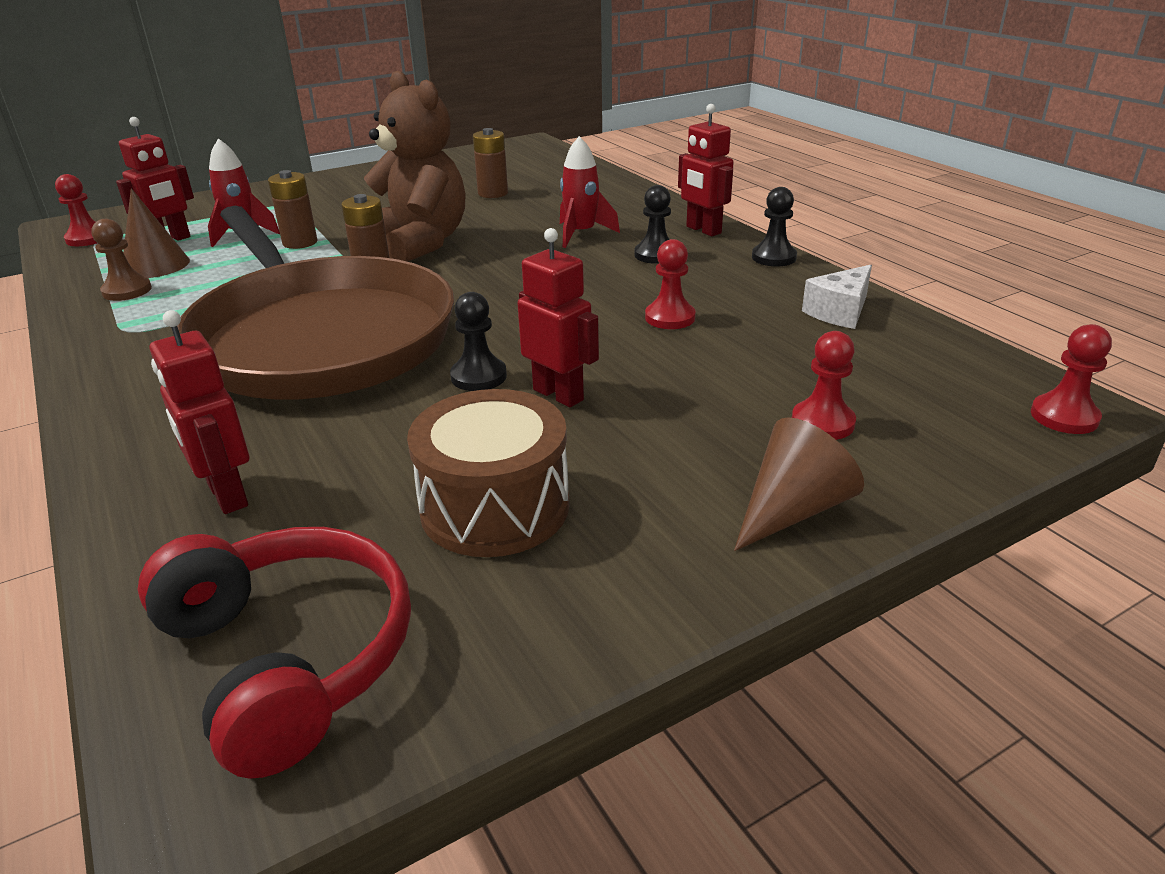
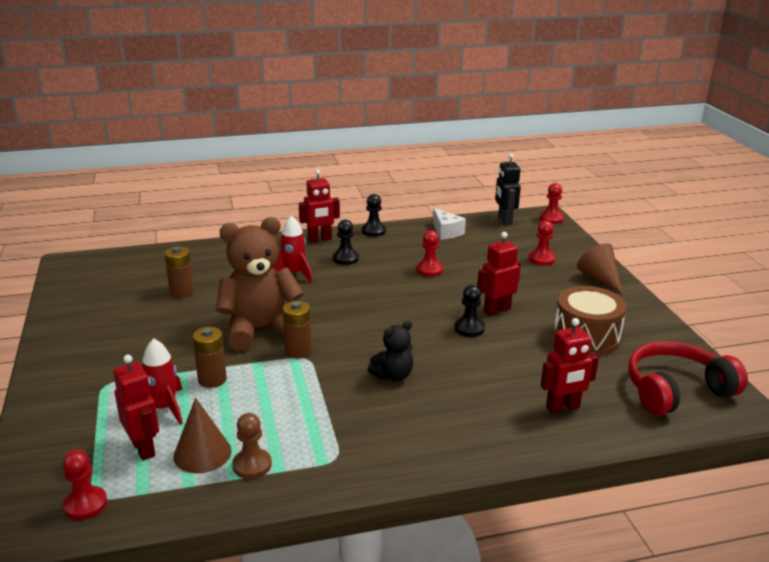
camera: 75 degrees left, 5 degrees down
(319, 337) = (393, 375): brown pan -> black teddy bear
(973, 361) = (504, 220): none -> black robot

